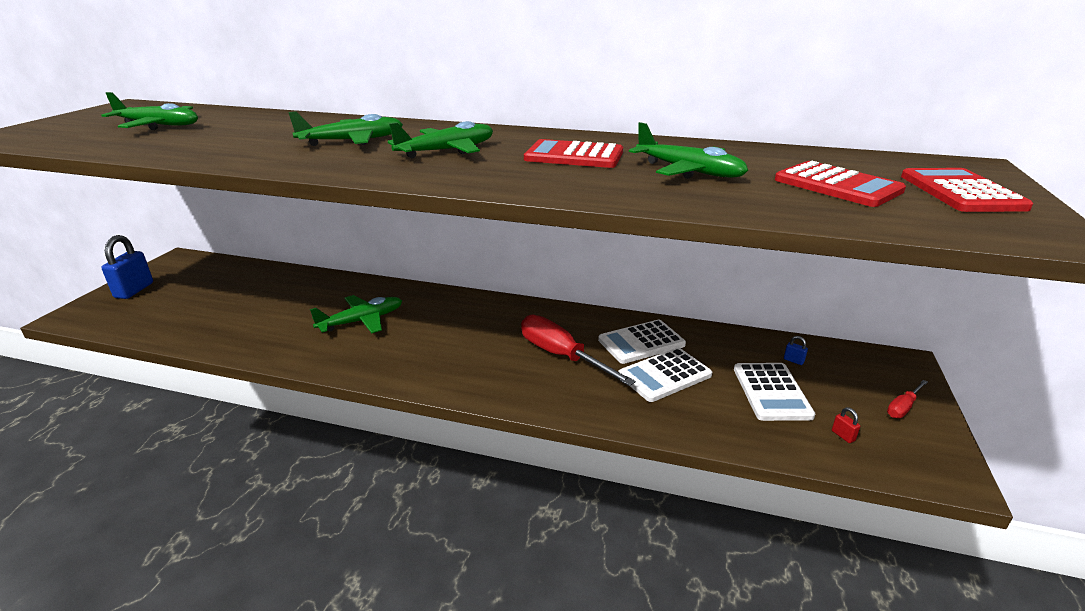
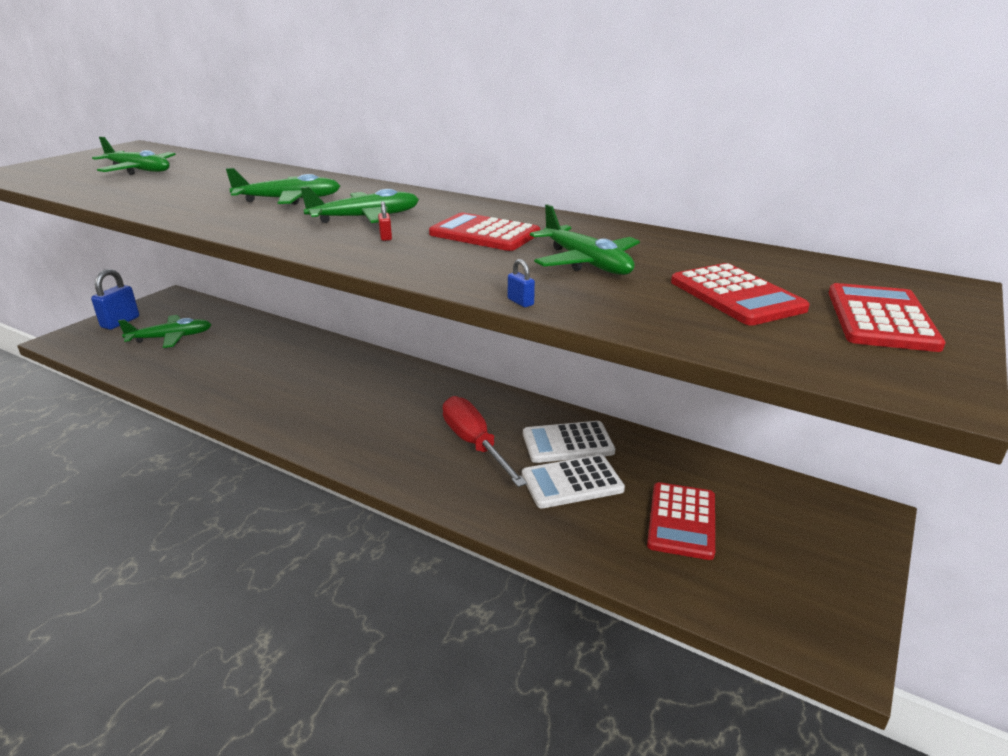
camera: 15 degrees right, 0 degrees up
(361, 321) = (300, 379): green plane -> green plane (170, 338)
(771, 392) = (681, 521): white calculator -> red calculator
(793, 360) = (730, 490): blue padlock -> blue padlock (520, 302)
(843, 436) = (735, 584): red padlock -> red padlock (385, 237)
(903, 407) = (832, 566): red screwdriver -> none

